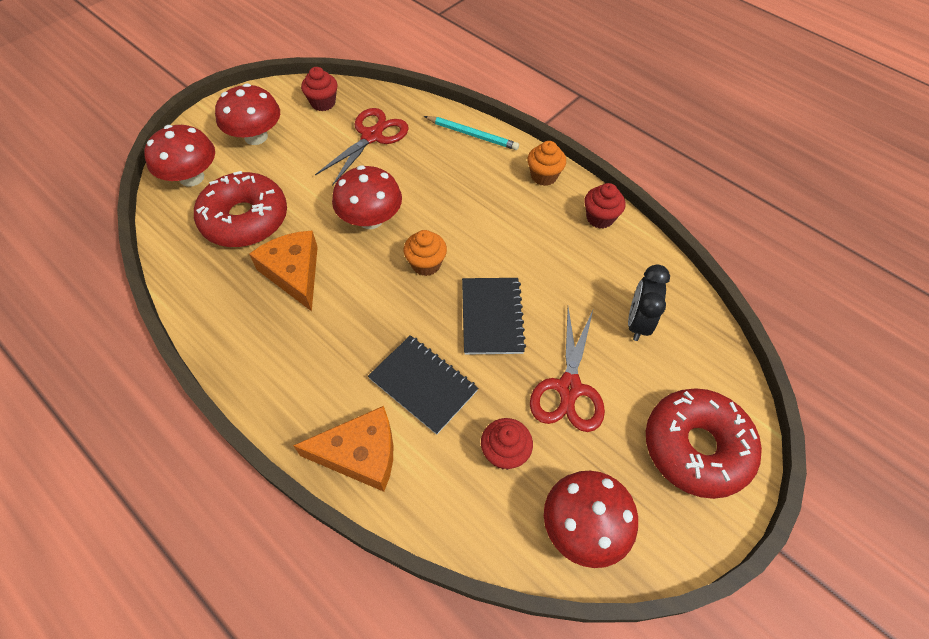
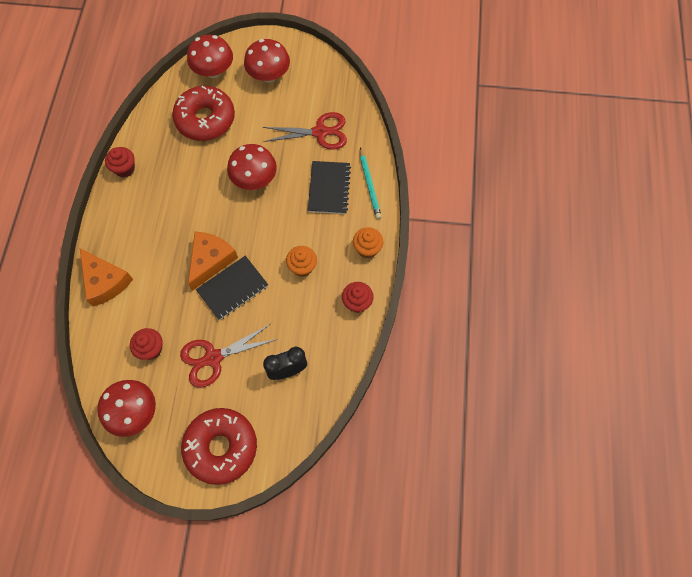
camera: 55 degrees right, 10 degrees up
(294, 273) = (188, 170): orange cheese -> orange cheese (210, 260)
(323, 103) = (326, 86): red cupcake -> red cupcake (125, 169)
(423, 384) = (164, 283): black notebook -> black notebook (329, 188)
(426, 264) = (244, 230): orange cupcake -> orange cupcake (302, 267)

